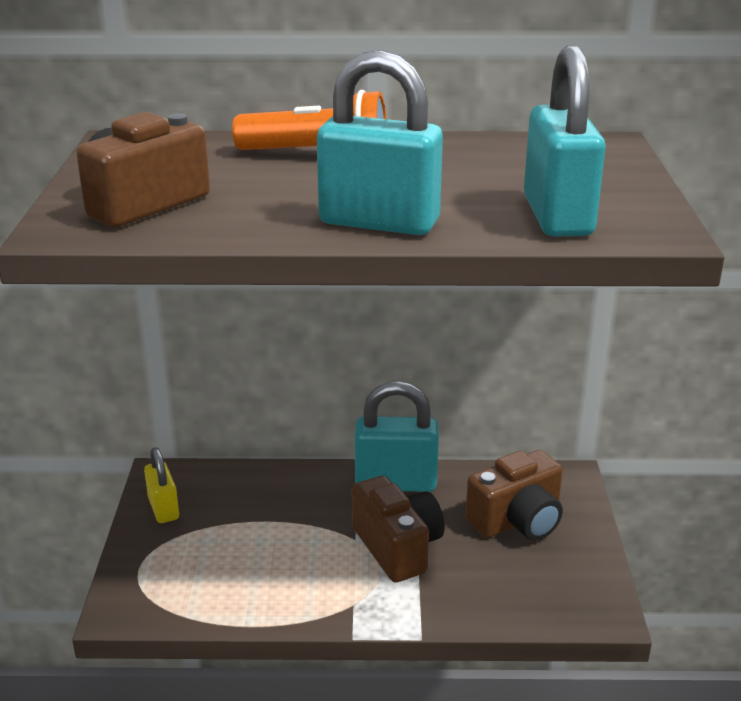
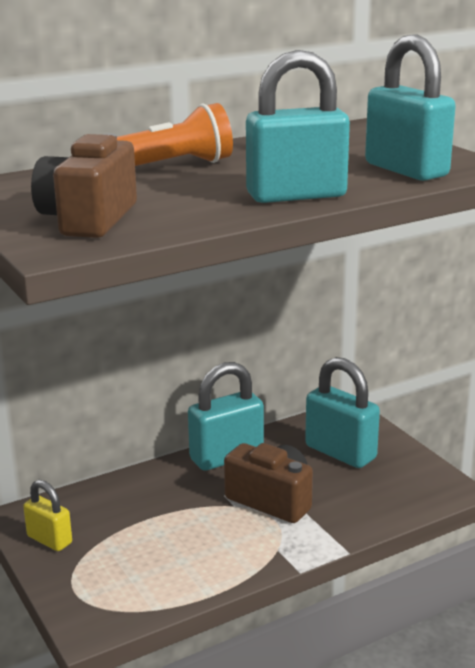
camera: 30 degrees left, 5 degrees down
(517, 520) = (340, 452): brown camera -> turquoise padlock

